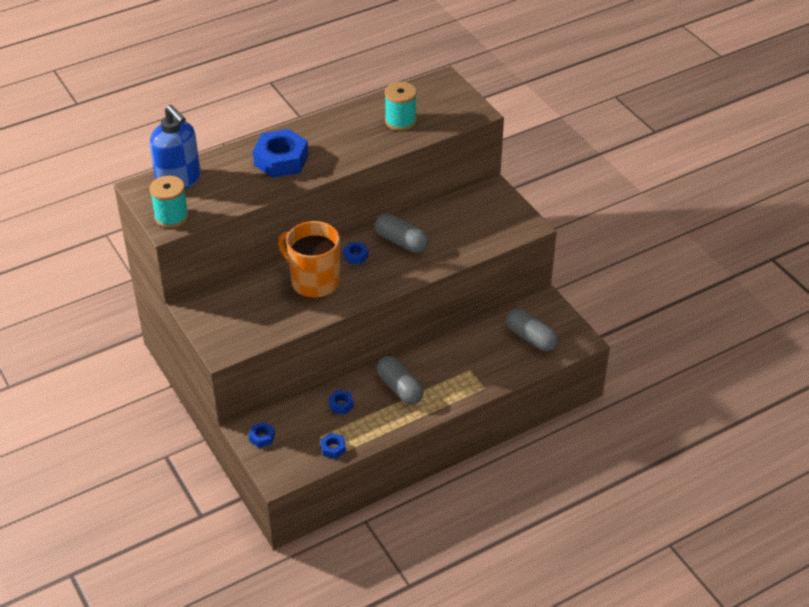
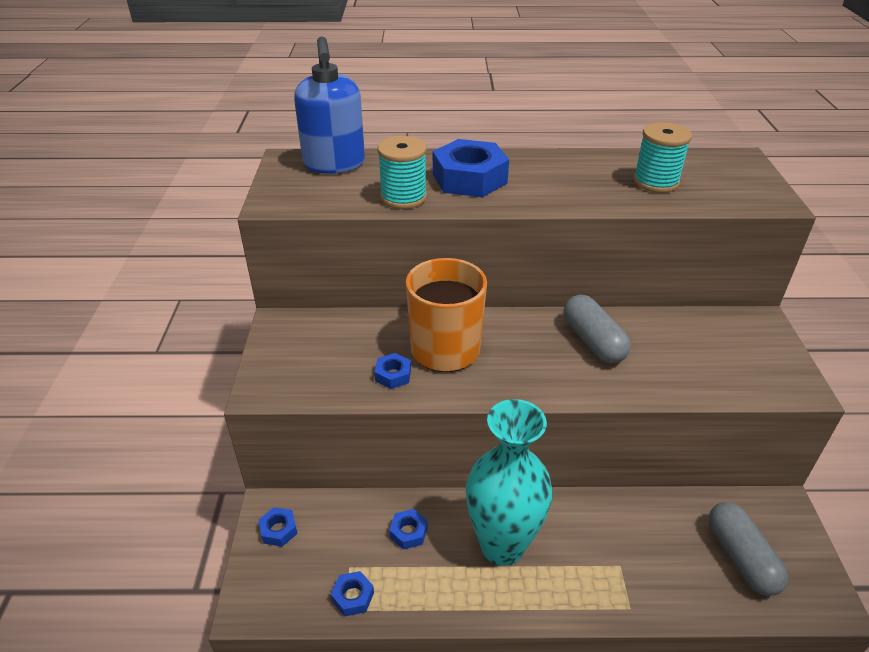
camera: 30 degrees right, 5 degrees down
(171, 217) = (287, 195): turquoise spool -> turquoise spool (403, 197)
(355, 256) = (520, 336): blue nut -> blue nut (393, 375)
(399, 388) = (502, 545): grey capsule -> turquoise vase

